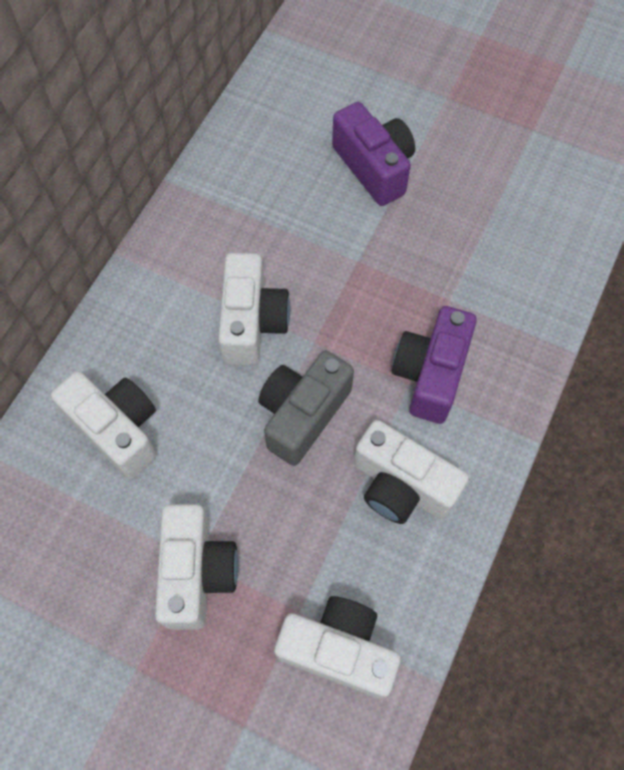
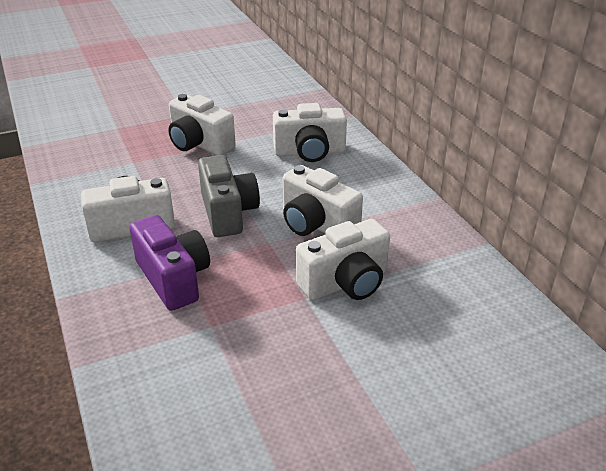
camera: 130 degrees right, 30 degrees down
(338, 649) = (98, 164): white camera -> white camera (346, 282)
(374, 167) = (387, 363): purple camera -> none

